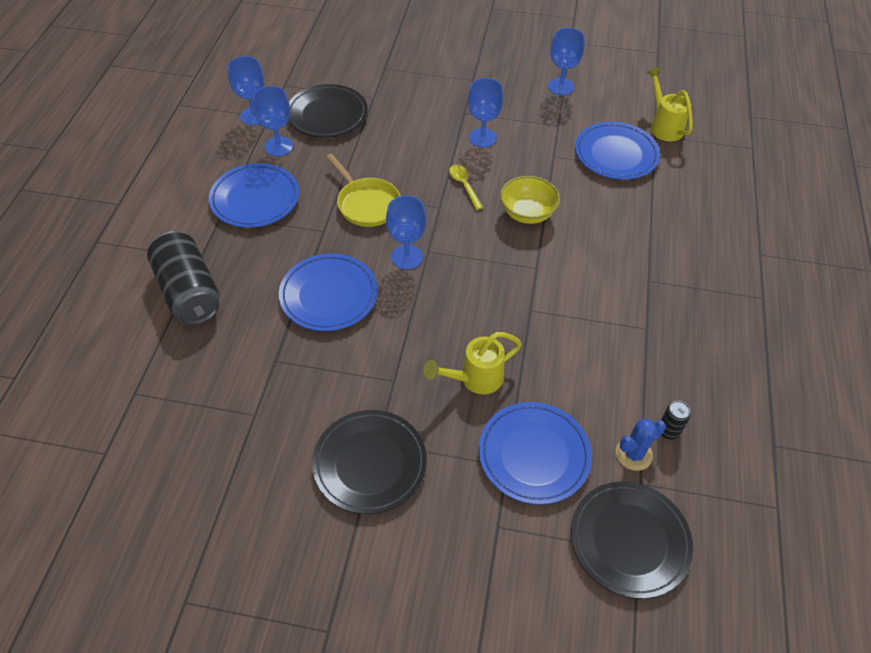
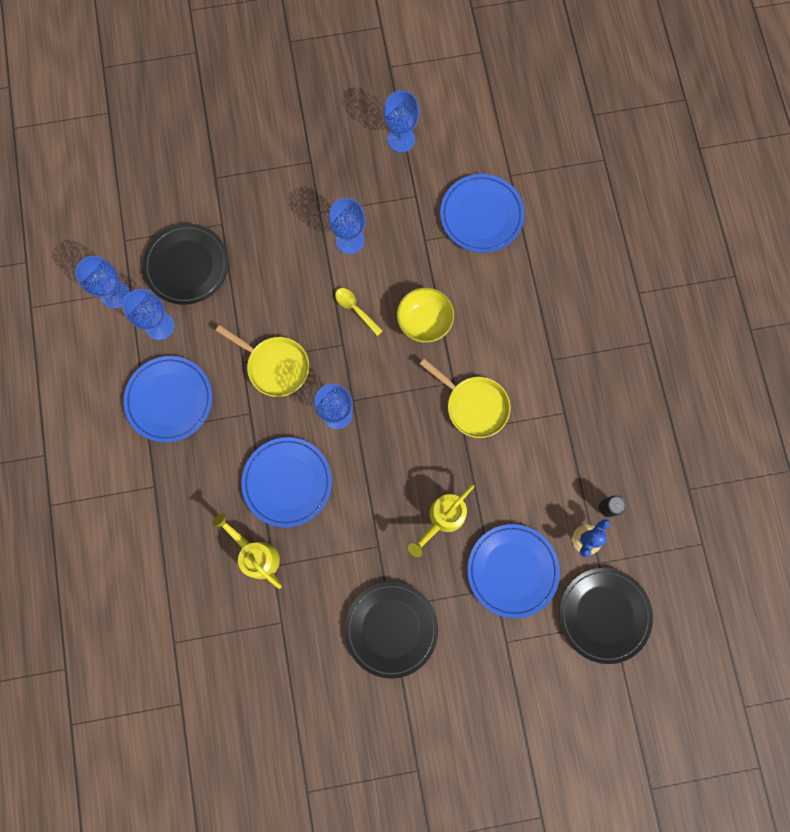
camera: 20 degrees left, 25 degrees up
(189, 292) = (164, 526): black can -> none
(550, 293) = (474, 406): none -> yellow pan
(663, 126) = (515, 159): yellow watering can -> yellow watering can (256, 554)

